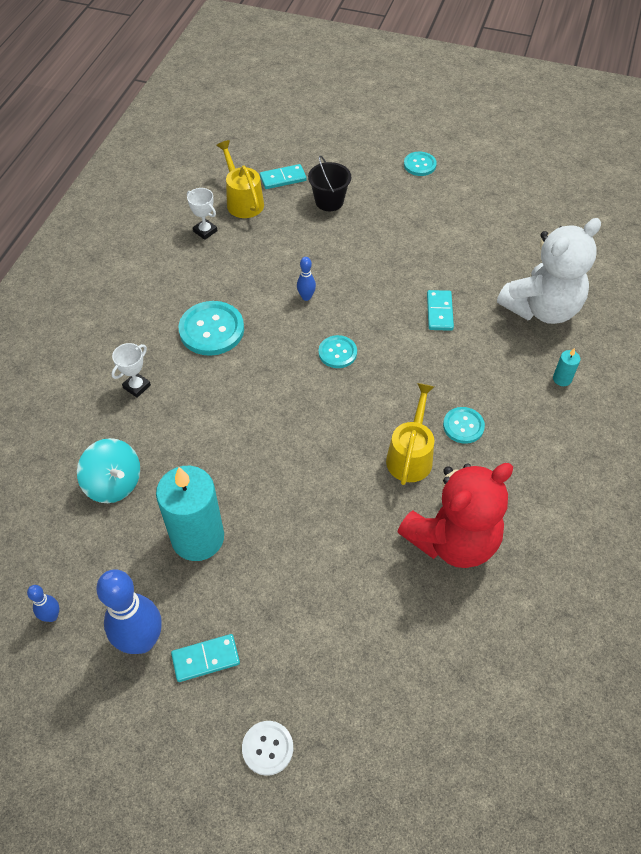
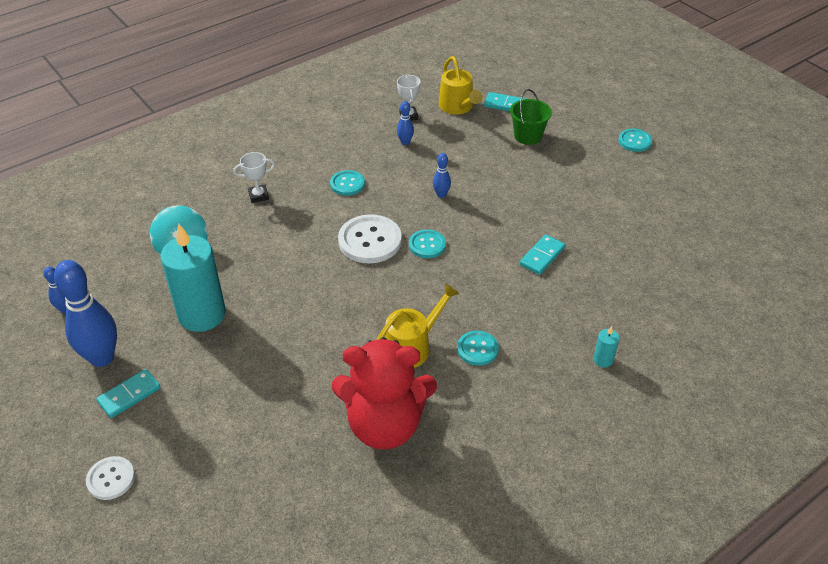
camera: 35 degrees right, 10 degrees down
(205, 659) = (129, 395): turquoise domino -> turquoise domino turned 60 degrees counterclockwise
(211, 330) = (347, 184): turquoise button -> turquoise button, size x0.58
(226, 260) = (405, 142): none -> blue bowling pin
(242, 201) = (458, 107): yellow watering can -> yellow watering can turned 150 degrees clockwise
(284, 376) = (370, 241): none -> white button
(329, 201) = (528, 136): black bucket -> green bucket
(541, 308) = (639, 297): white teddy bear -> none

